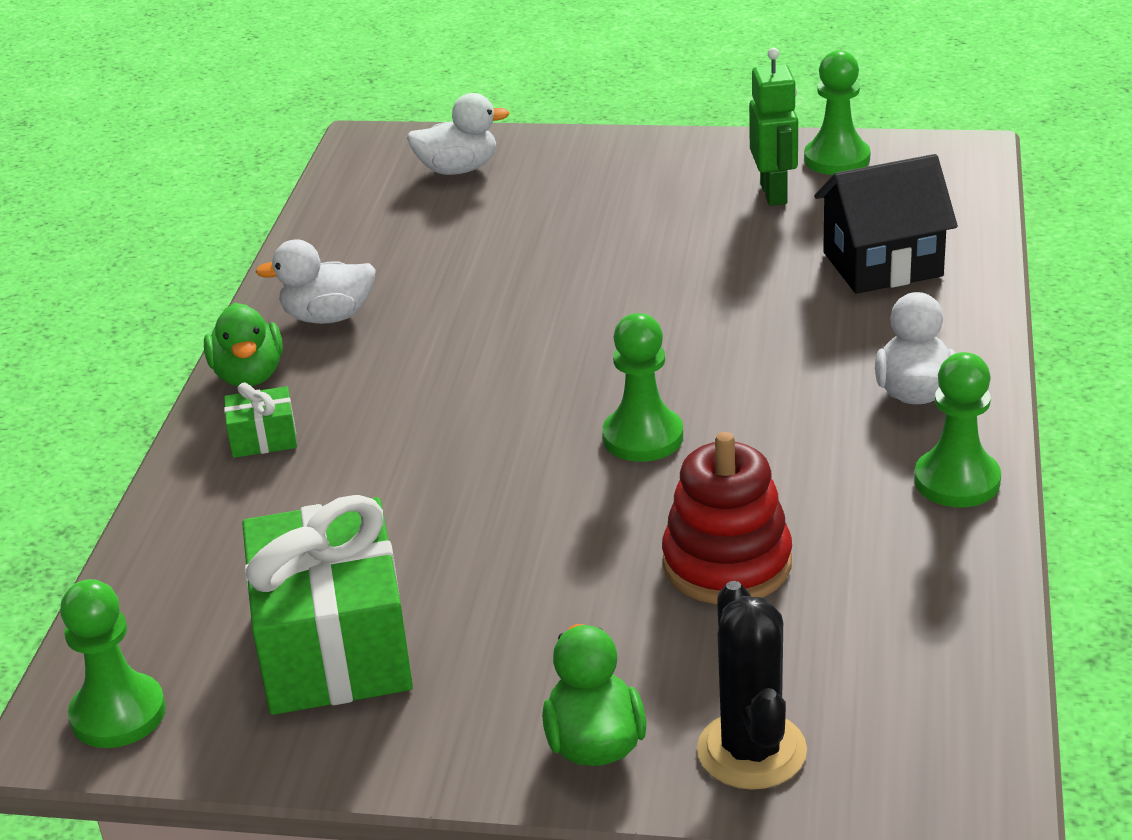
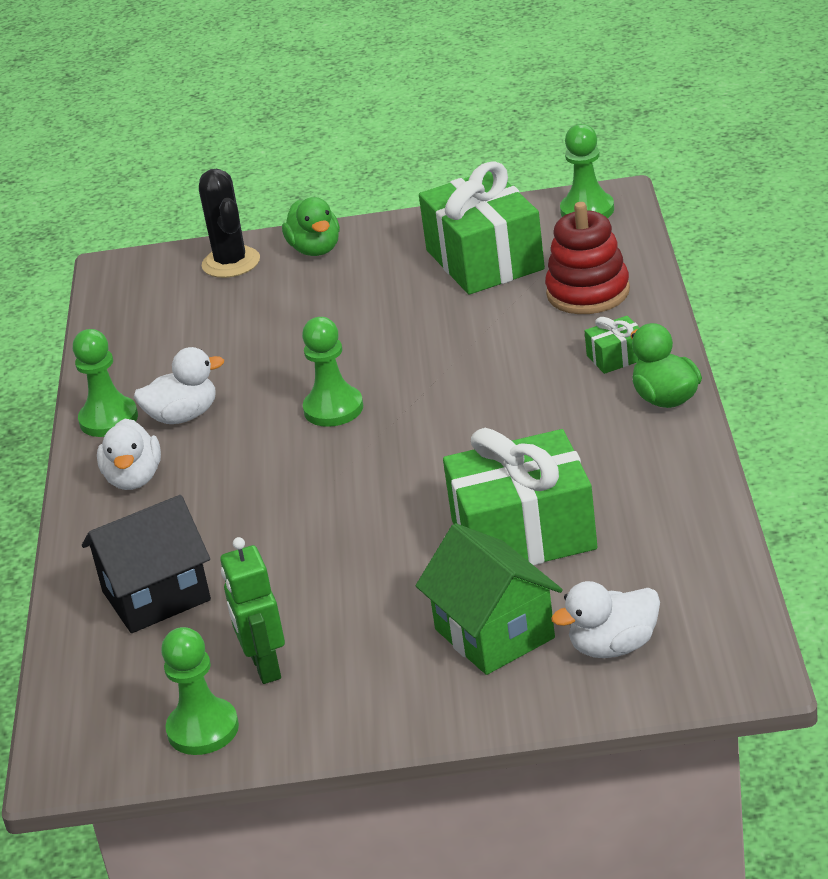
camera: 170 degrees right, 0 degrees up
(328, 317) = (636, 458): white duck -> white duck (183, 416)
(486, 263) = (523, 535): none -> green gift
(555, 191) = (494, 634): none -> green house
(727, 564) = (258, 343): red stacking toy -> red stacking toy (588, 292)

